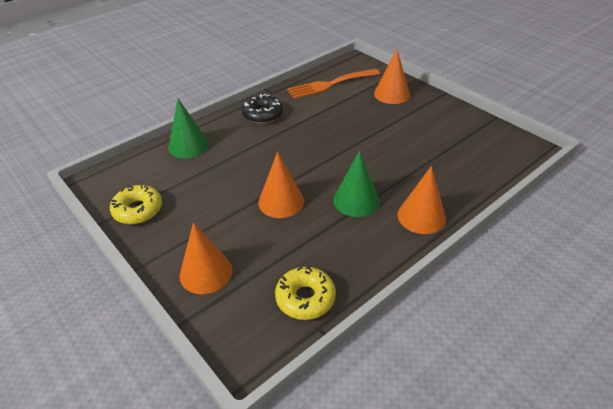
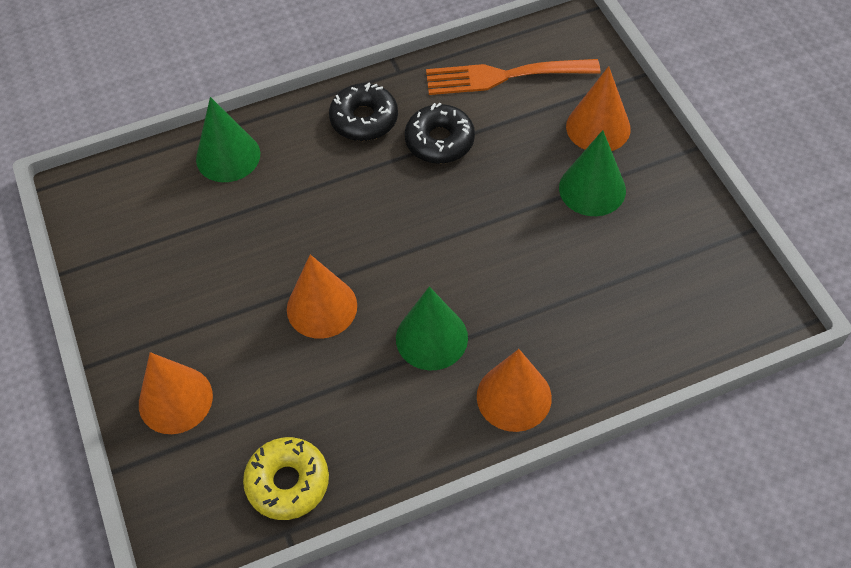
camera: 20 degrees right, 15 degrees up
(138, 210) = (120, 263): yellow donut -> none
(310, 115) = (439, 141): none -> black donut
(405, 118) = (592, 189): none -> green cone

